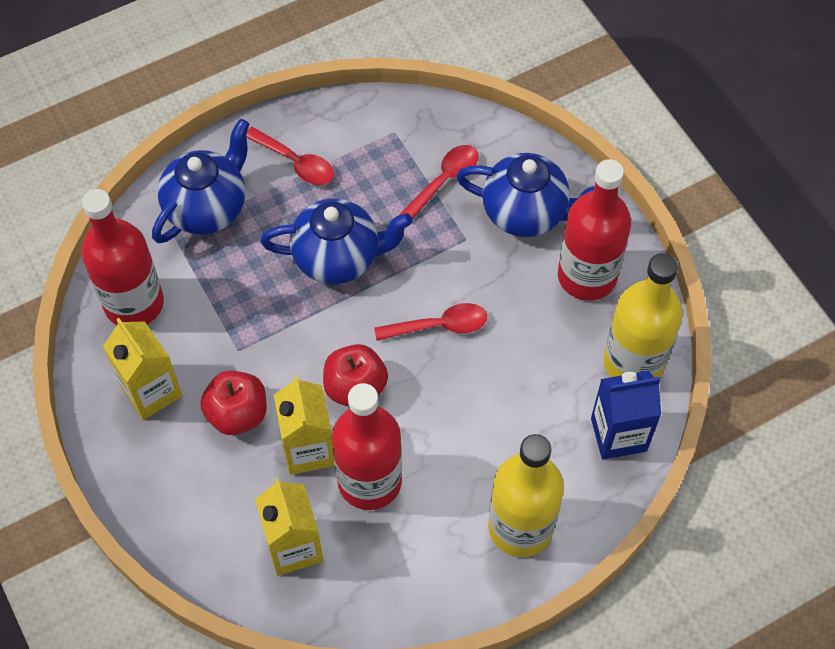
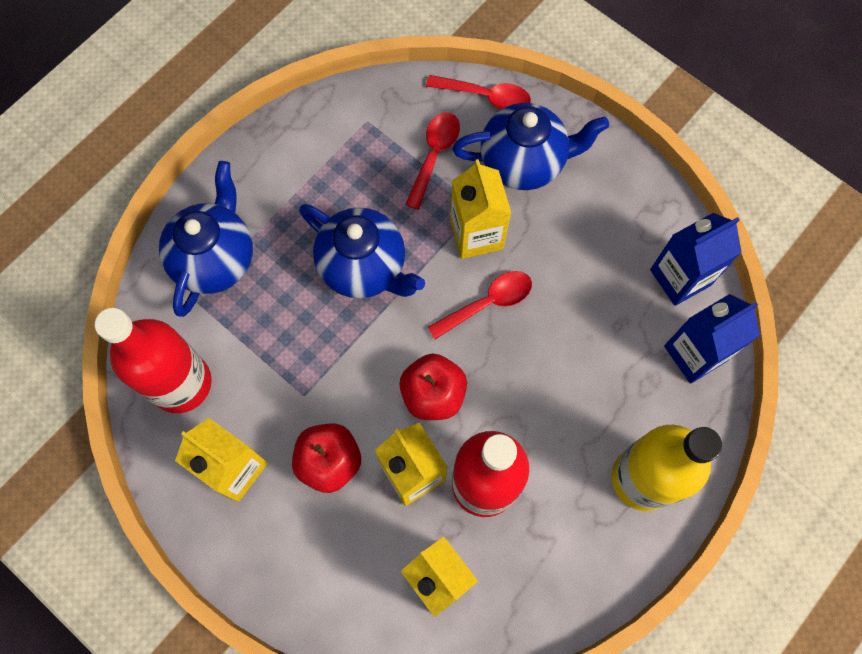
camera: 20 degrees left, 10 degrees up
(295, 162) = (284, 183): red spoon -> red spoon (485, 96)
(338, 258) = (364, 267): blue teapot -> blue teapot turned 60 degrees clockwise
(454, 262) = (476, 234): none -> yellow carton
(587, 276) = (604, 206): red bottle -> none
(633, 362) = (680, 277): yellow bottle -> blue carton

